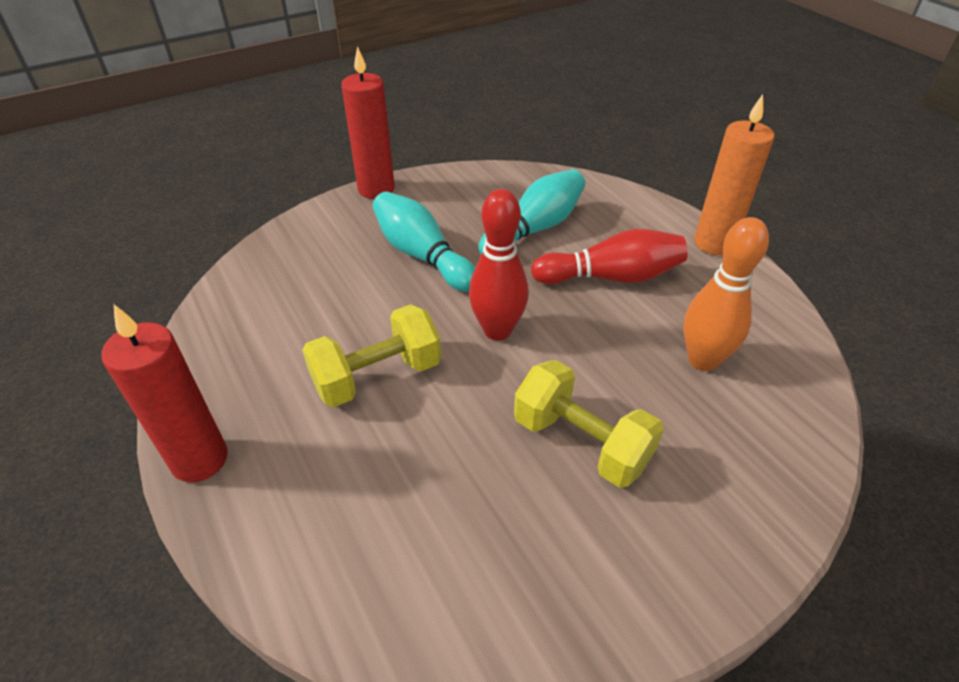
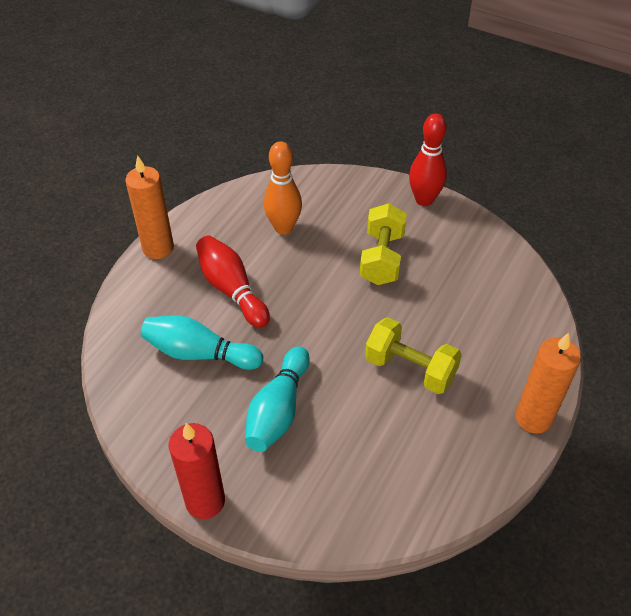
camera: 120 degrees left, 5 degrees up
(199, 459) = (533, 418): red candle -> orange candle
(497, 330) = (326, 327): red bowling pin -> red bowling pin (424, 200)

